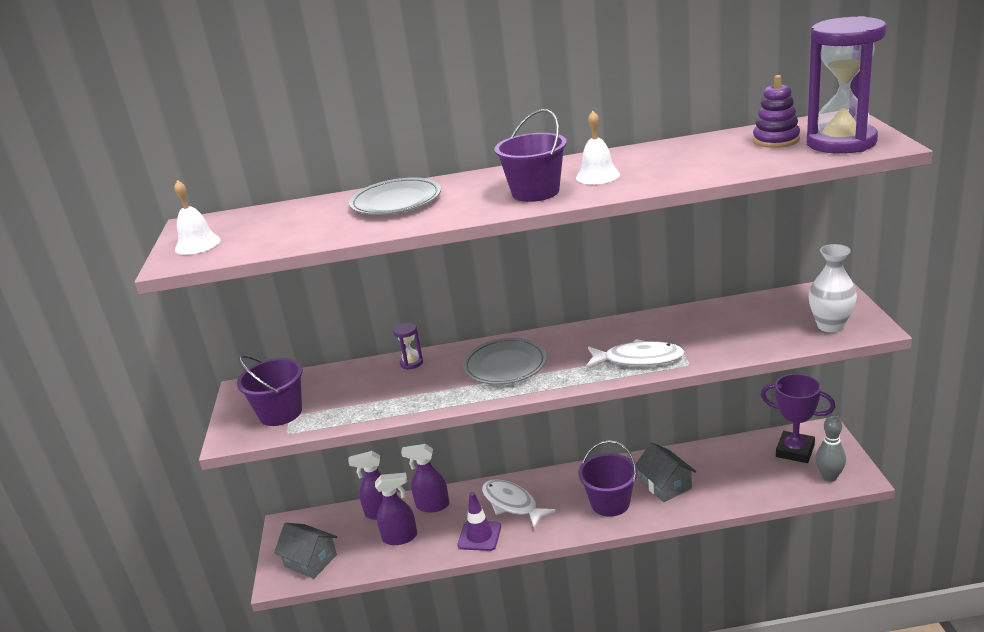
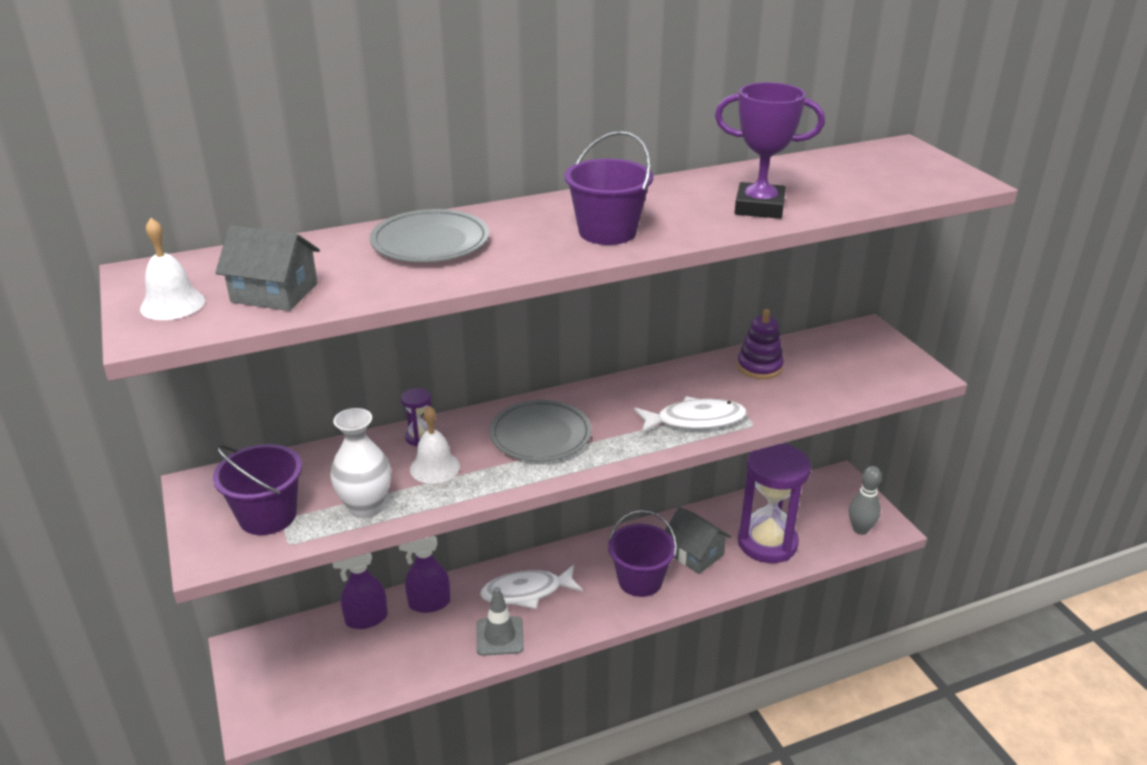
camera: 20 degrees left, 5 degrees up
(310, 561) = (291, 692): grey house -> grey house (274, 293)
(400, 537) = (400, 648): purple spray bottle -> none
(479, 536) = (499, 636): purple traffic cone -> grey traffic cone
(512, 504) = (527, 592): white fish -> white fish turned 45 degrees counterclockwise
(597, 176) = (671, 211): white bell -> white bell (434, 467)
(776, 140) = (848, 171): purple stacking toy -> purple stacking toy (759, 367)
(795, 451) = (817, 502): purple trophy -> purple trophy (759, 207)
(830, 326) = (883, 372): white vase -> white vase (366, 507)
(841, 143) = (920, 177): purple hourglass -> purple hourglass (767, 543)

